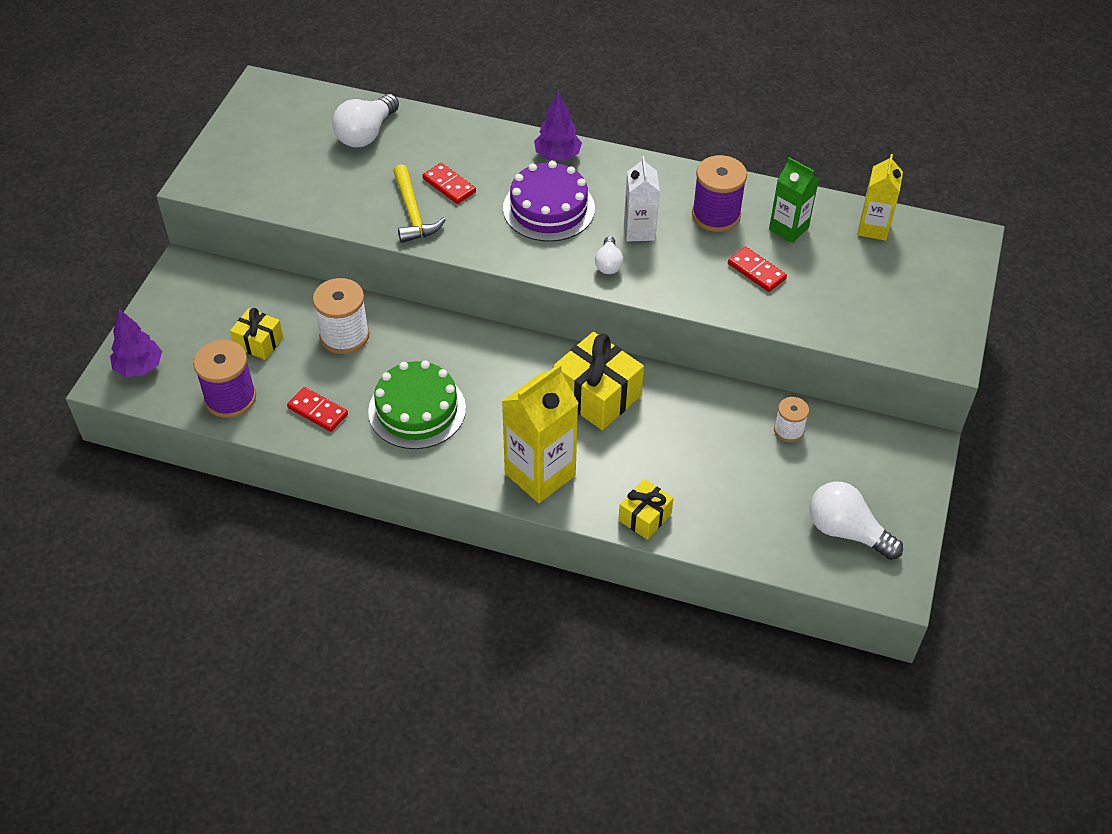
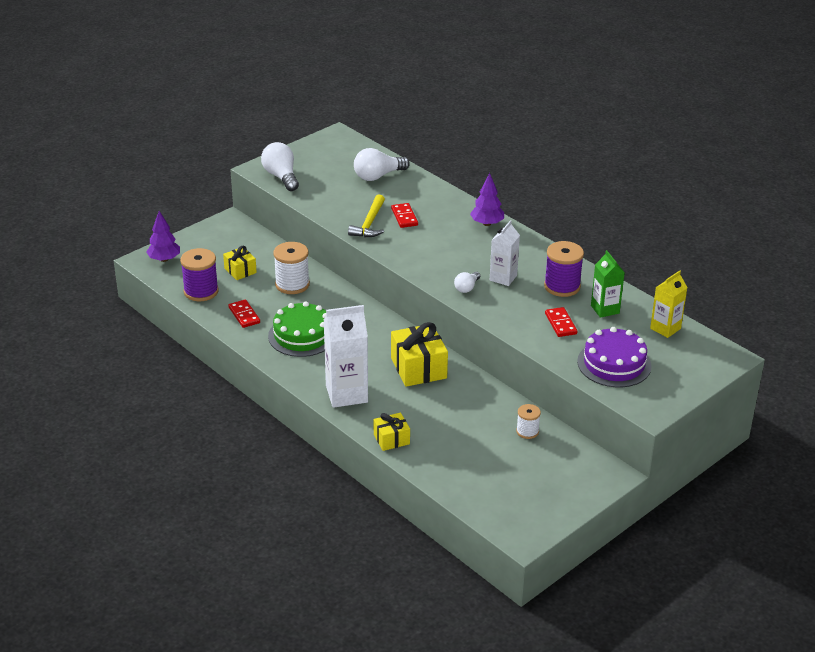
camera: 30 degrees right, 15 degrees down
(540, 474) = (346, 394): yellow carton -> white carton
(549, 208) = (455, 248): purple cake -> purple cake (614, 364)
(846, 531) = (516, 497): white light bulb -> white light bulb (281, 177)

